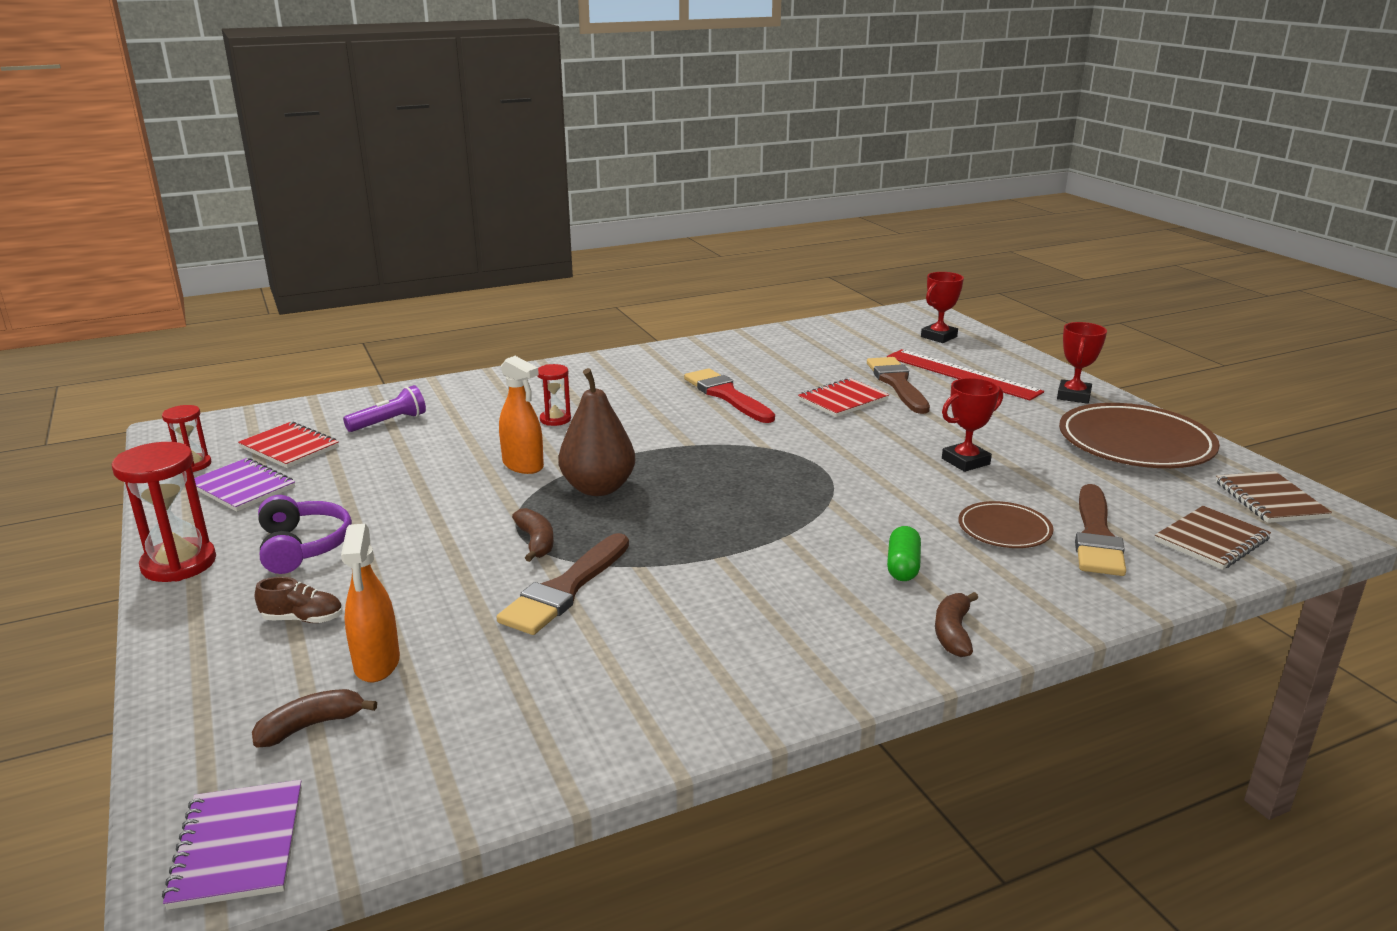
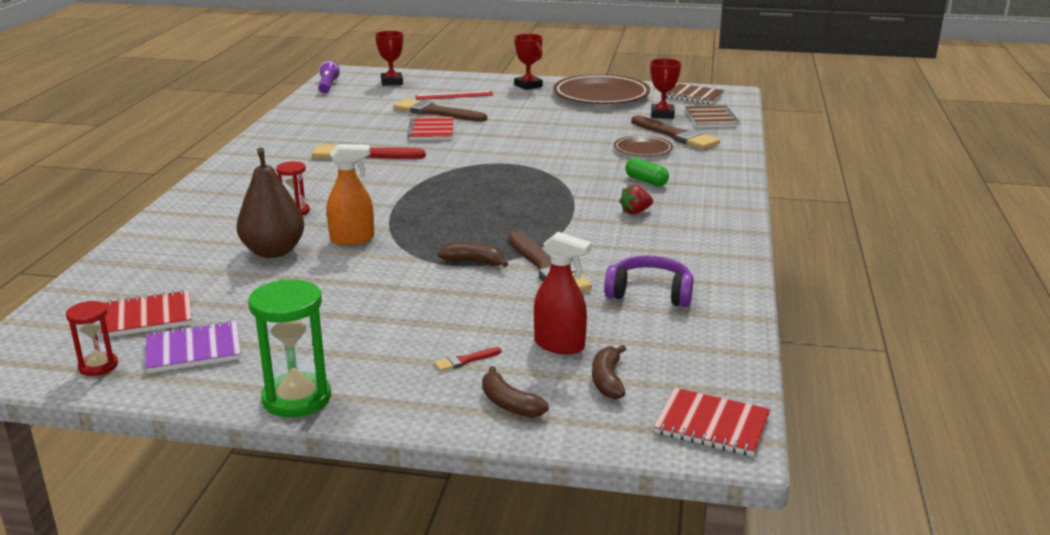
camera: 55 degrees left, 0 degrees up
(179, 564) = (297, 398): red hourglass -> green hourglass
(238, 846) = (711, 425): purple notebook -> red notebook
(303, 546) = (350, 342): purple headphones -> purple headphones (650, 293)
(303, 619) = (464, 360): brown shoe -> red brush
(377, 664) = (559, 345): orange spray bottle -> red spray bottle
(389, 422) = (178, 268): purple flashlight -> purple flashlight (328, 86)
(598, 488) = (429, 226): brown pear -> brown pear (273, 251)
(794, 591) = (635, 212): none -> red strawberry
(953, 633) = (721, 192): brown banana -> brown banana (509, 404)
(962, 374) = (454, 95): red ruler -> red ruler, size x0.63
(965, 461) = (559, 132): red trophy -> red trophy (662, 115)

